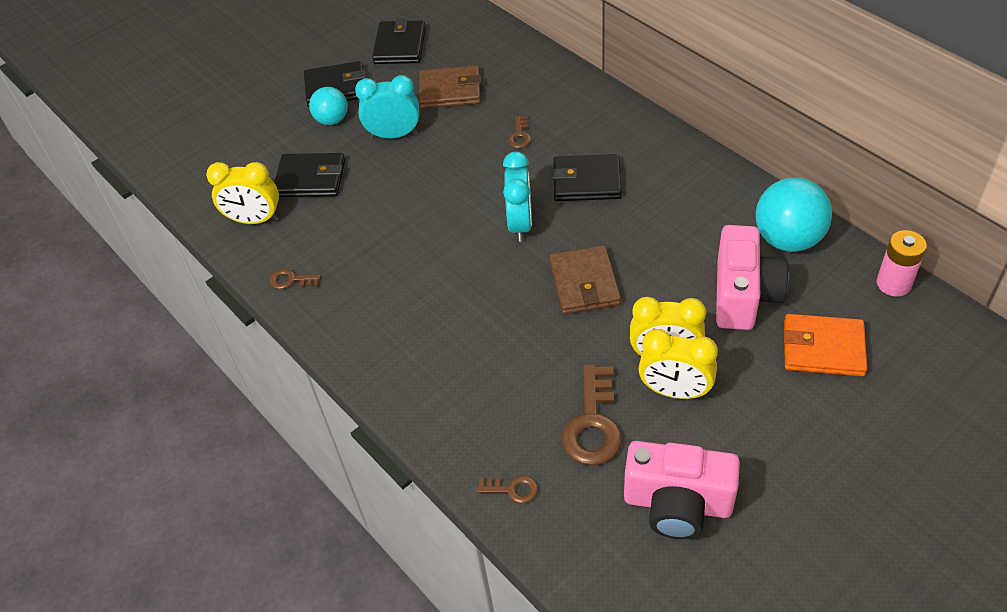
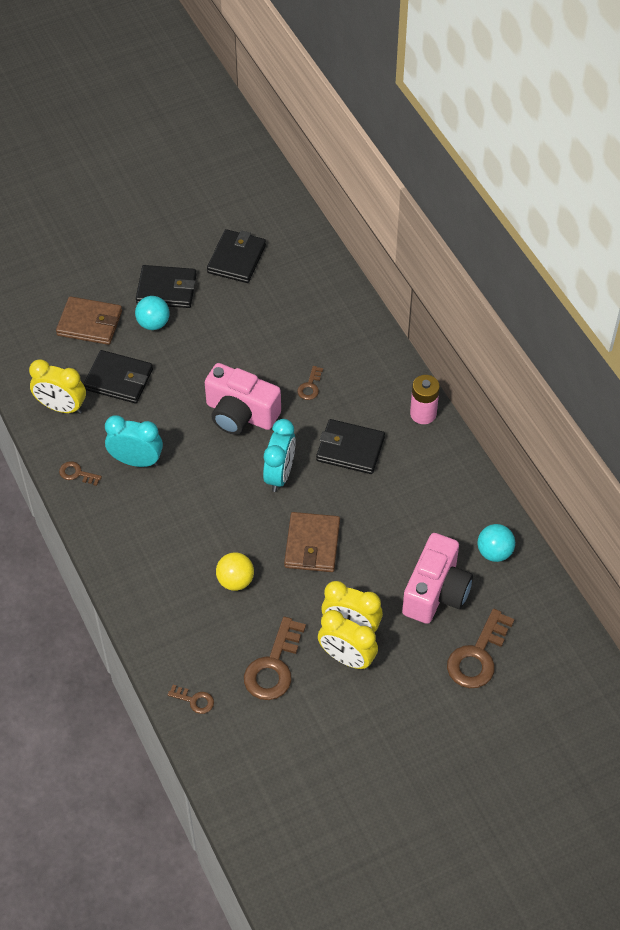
camera: 10 degrees right, 5 degrees up
(394, 135) = (202, 354): turquoise clock -> turquoise clock (136, 461)
(450, 90) = (266, 321): brown wallet -> brown wallet (90, 323)
(511, 343) = (235, 581): none -> yellow ball
(677, 503) = (312, 746): pink camera -> pink camera (240, 414)
(788, 239) = (494, 552): turquoise ball -> turquoise ball, size x0.60
(823, 348) = (478, 656): orange wallet -> brown key
(893, 283) = (561, 617): pink battery -> pink battery (423, 413)

